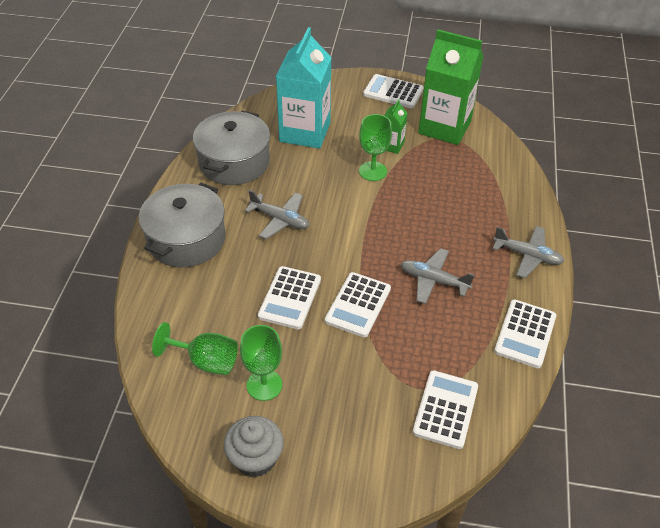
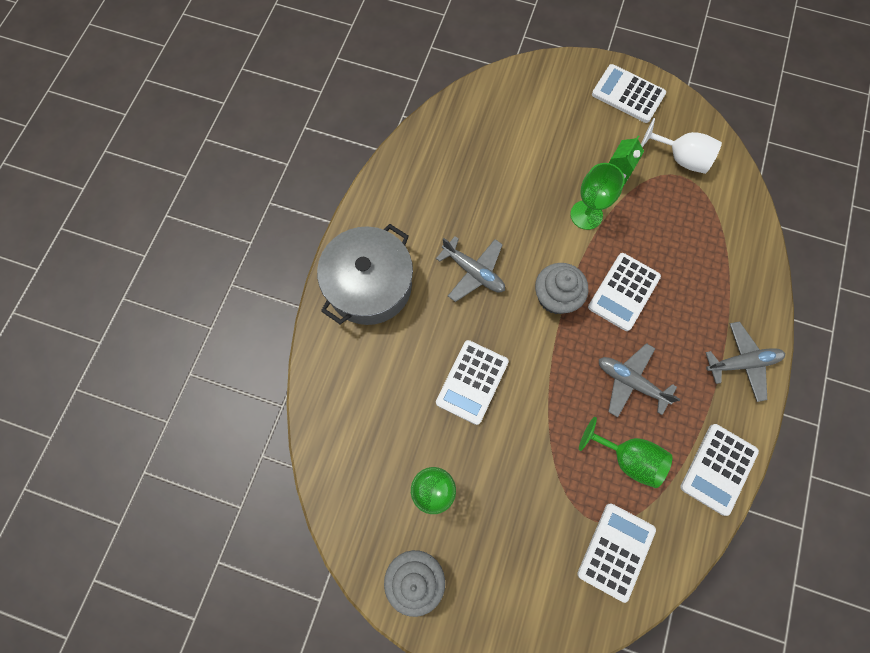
camera: 10 degrees right, 25 degrees up
(206, 361) = (377, 451): green goblet -> green goblet (627, 457)
(234, 162) = (431, 180): grey pot -> none
(305, 132) = (516, 144): turquoise carton -> none
(356, 229) = (555, 297): none -> grey cupcake
(358, 305) = (543, 402): white calculator -> white calculator (623, 292)
(444, 127) = (680, 158): green carton -> white goblet
(527, 256) = (741, 363): grey plane -> grey plane turned 45 degrees counterclockwise

